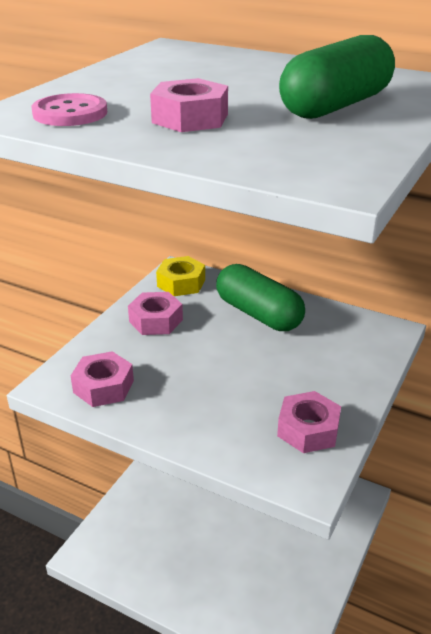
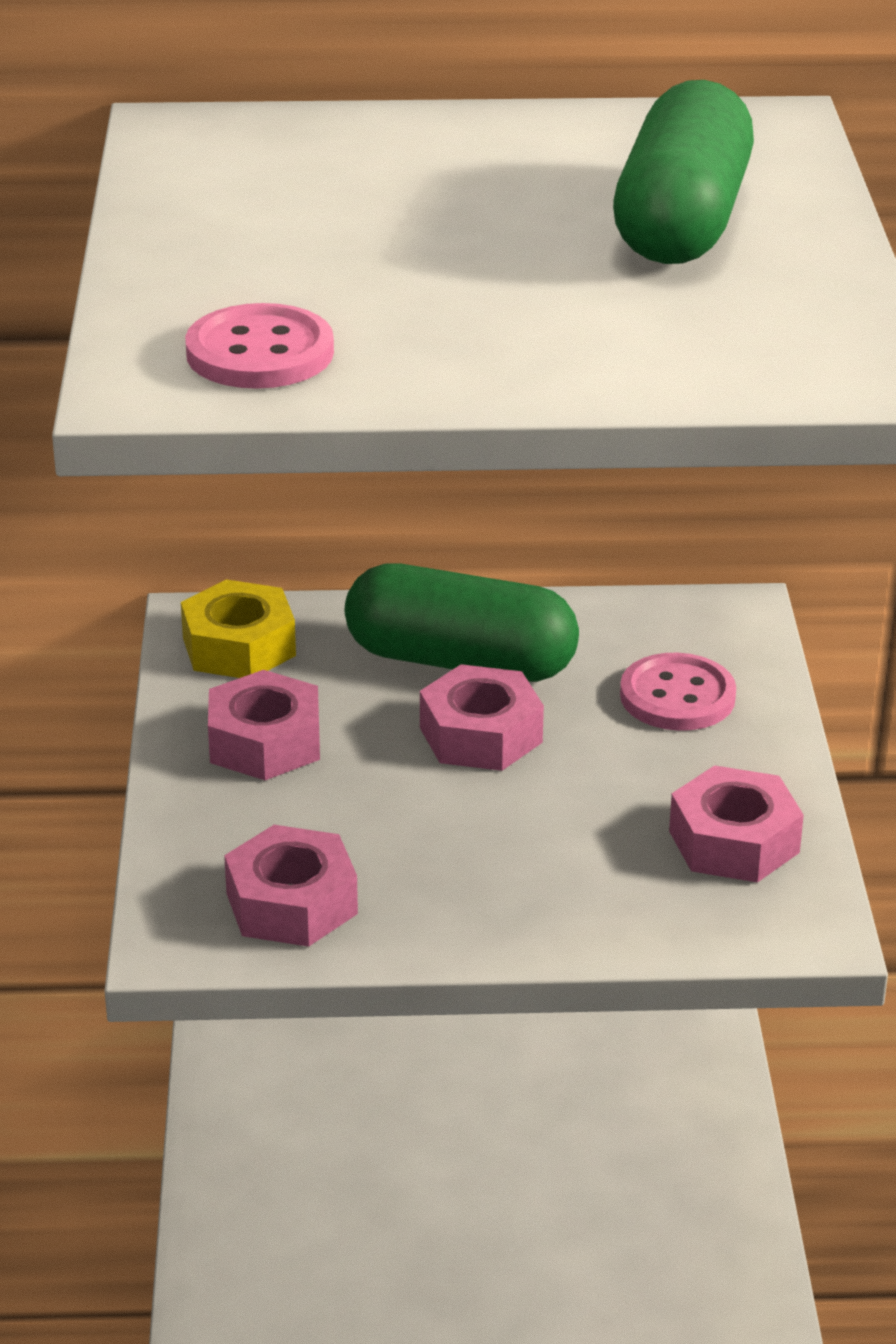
camera: 30 degrees left, 0 degrees up
(190, 118) = (484, 311): pink nut -> pink nut (481, 735)
(336, 357) = (677, 696): none -> pink button

